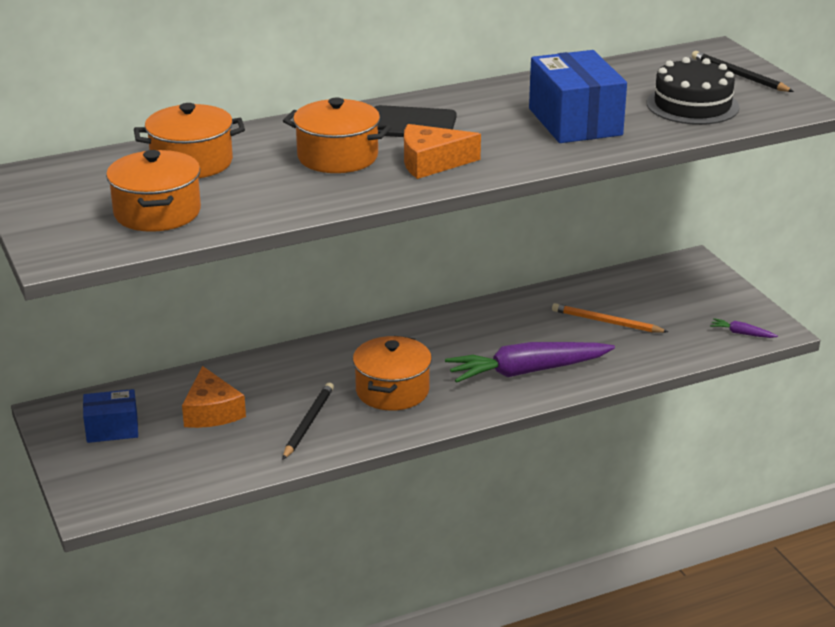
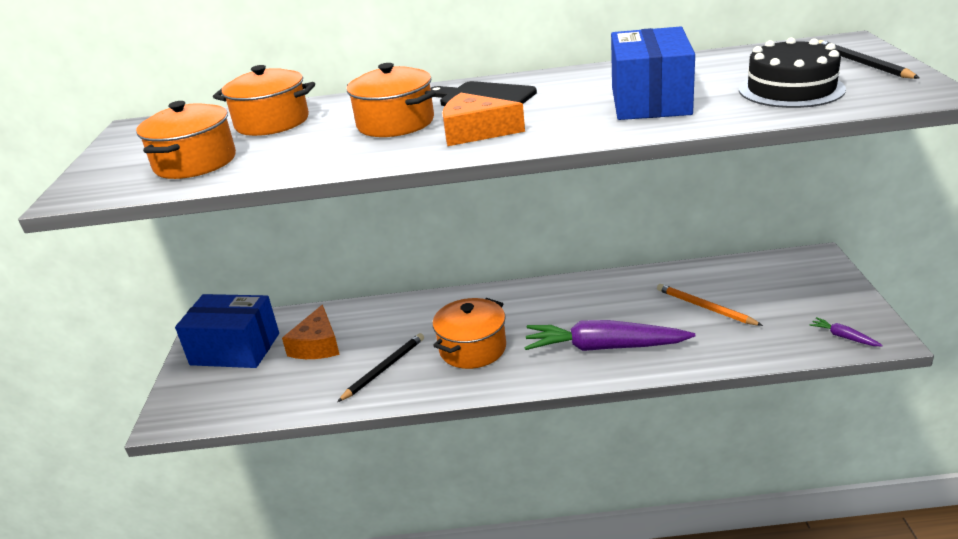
camera: 25 degrees right, 0 degrees up
(112, 429) = (235, 349): blue box -> blue box, size x1.72

